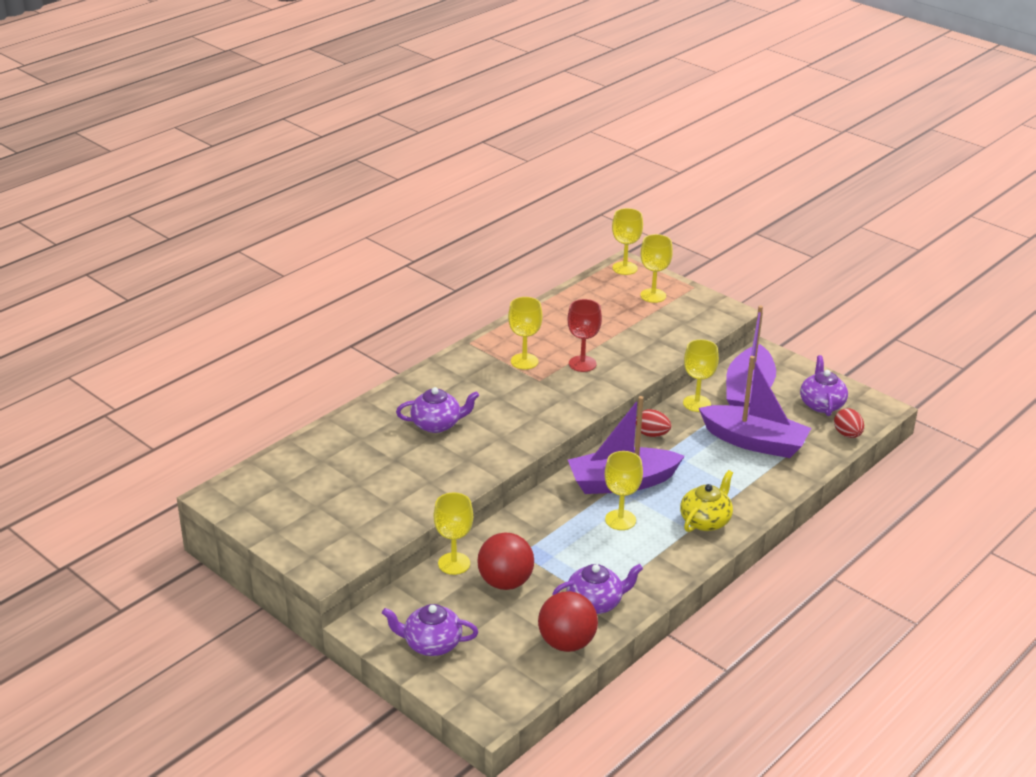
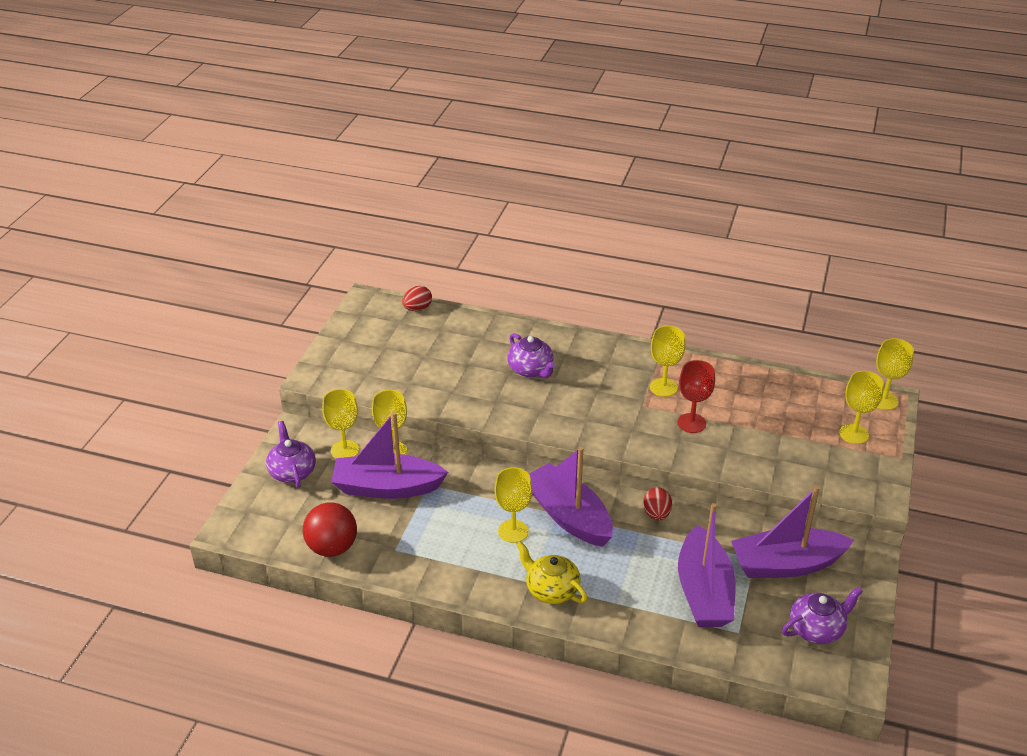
camera: 65 degrees right, 5 degrees up
(505, 582) = (387, 487): red ball -> purple boat
(595, 603) = (391, 549): purple teapot -> none
(696, 403) = (733, 531): yellow goblet -> yellow goblet (345, 450)
(705, 520) = (551, 590): yellow teapot -> yellow teapot turned 150 degrees counterclockwise
(847, 434) = (778, 665): red egg -> red egg (417, 309)

